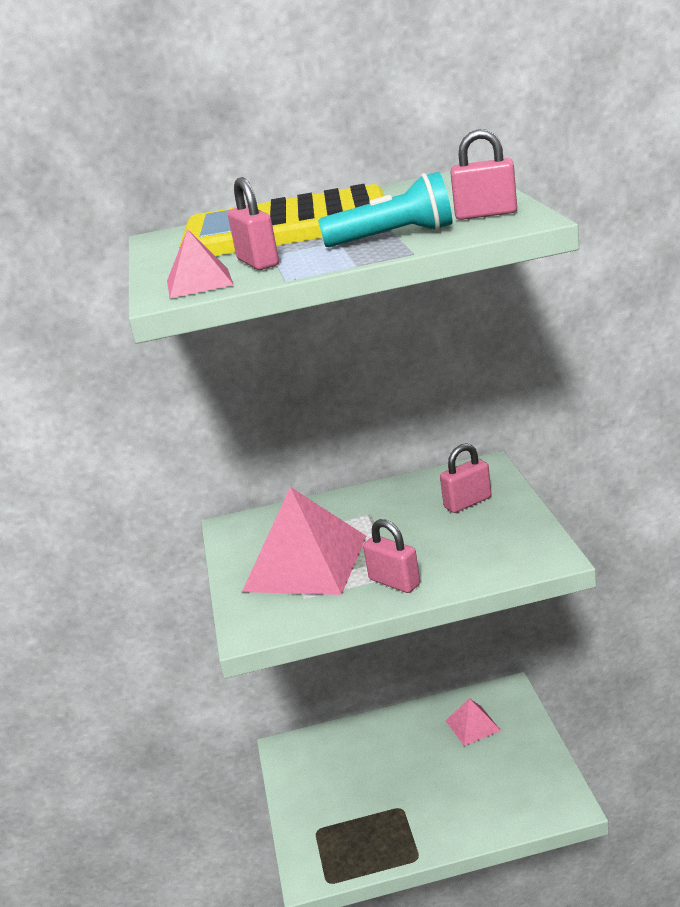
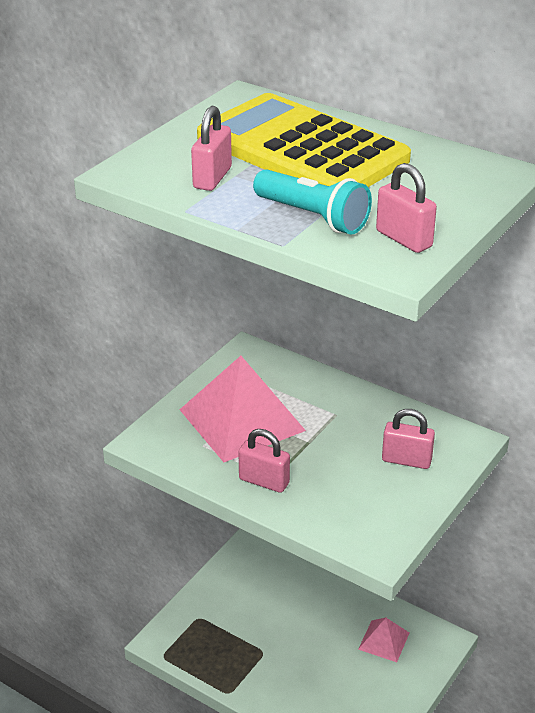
camera: 40 degrees right, 10 degrees up
(199, 282) = (154, 173): pink pyramid -> none
(394, 582) = (264, 481): pink padlock -> pink padlock turned 60 degrees counterclockwise

